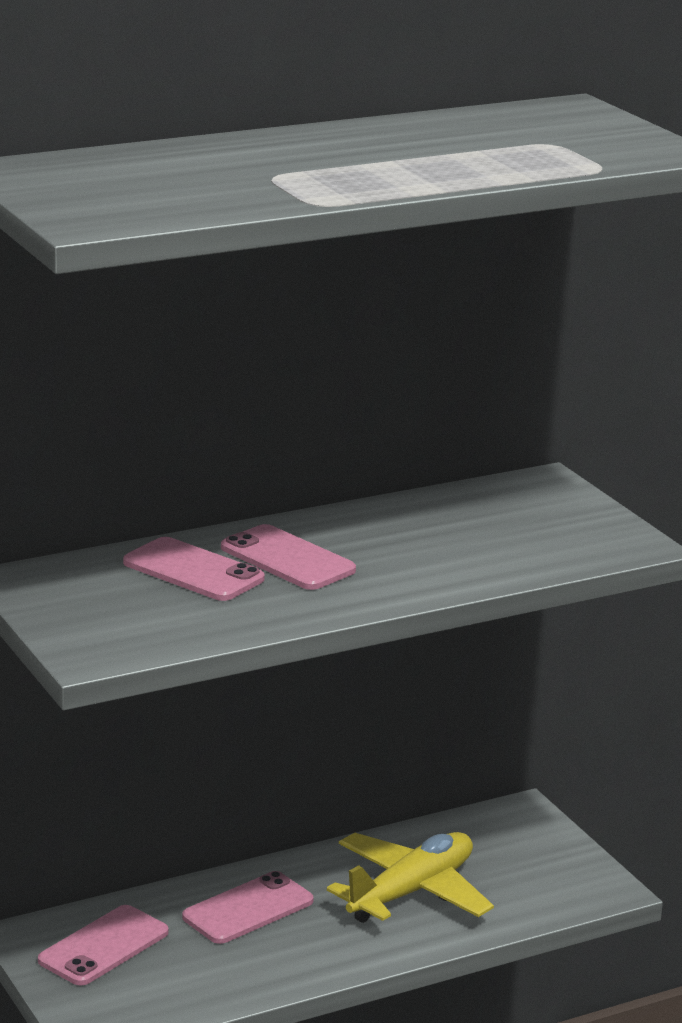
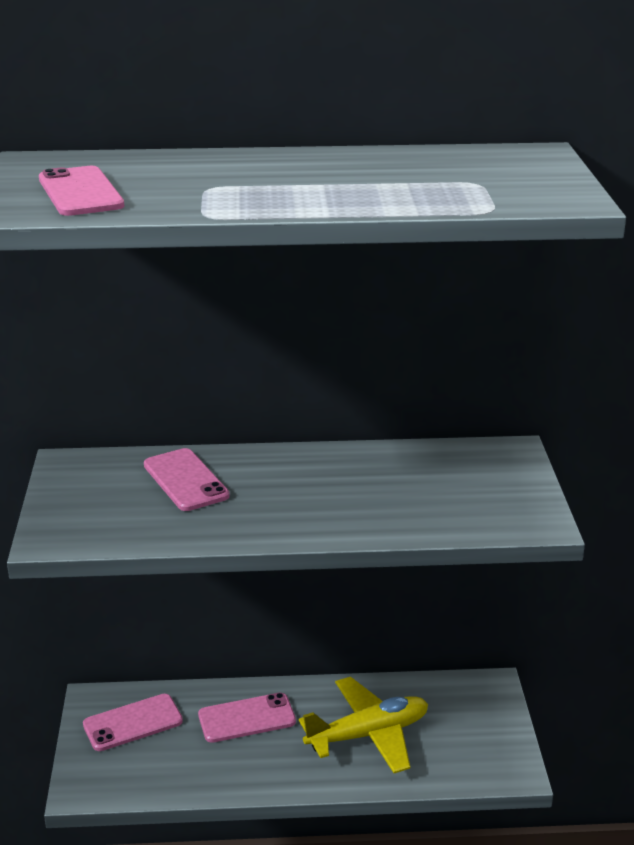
camera: 25 degrees right, 5 degrees up
(287, 559) = (261, 483): pink phone -> pink phone (80, 192)

